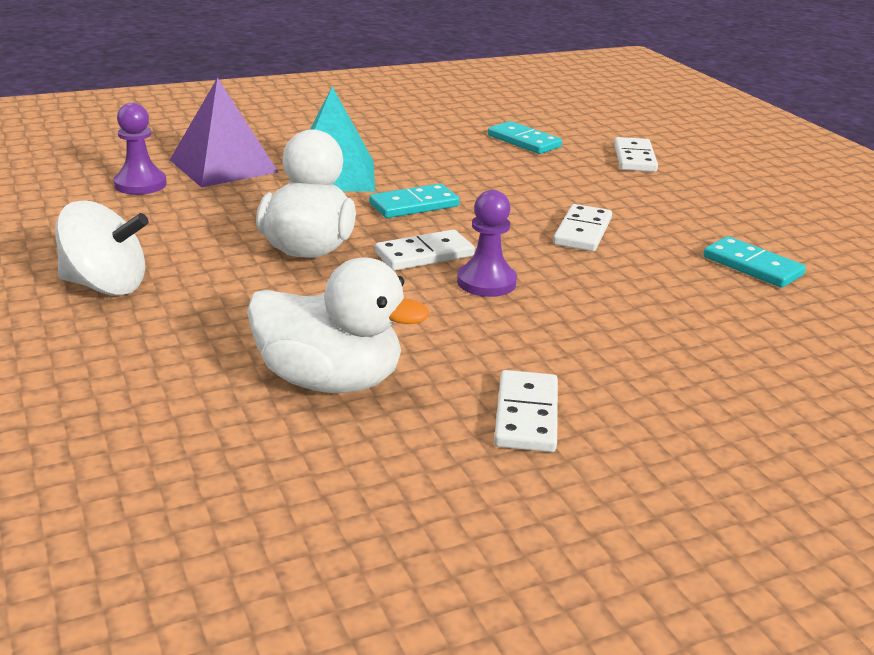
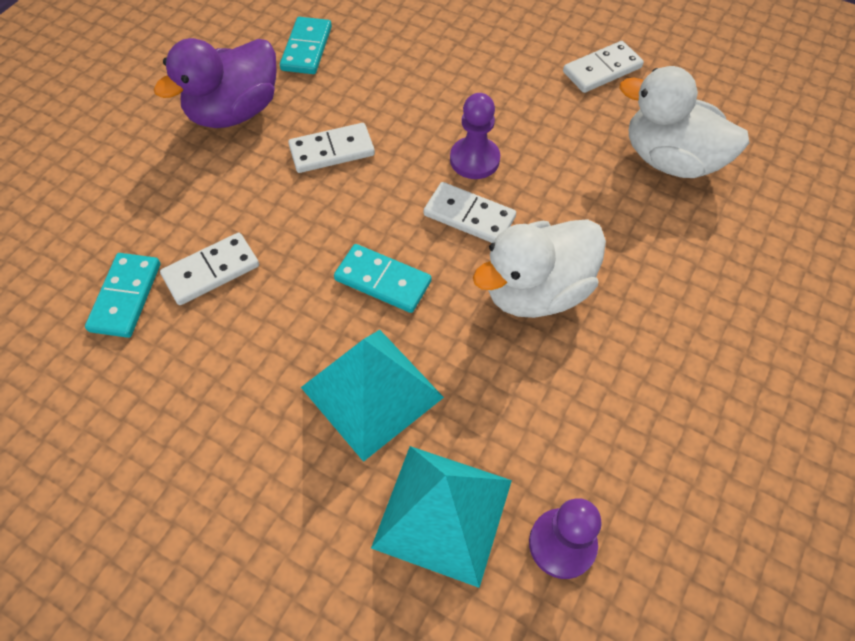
camera: 125 degrees left, 30 degrees up
(106, 286) = (730, 367): white spinning top -> none
(223, 166) = (443, 513): purple pyramid -> turquoise pyramid
(330, 381) = (670, 160): white duck -> white duck turned 45 degrees counterclockwise
(634, 158) = (111, 191): white domino -> white domino (211, 271)
(683, 213) = (234, 112): none -> purple duck

